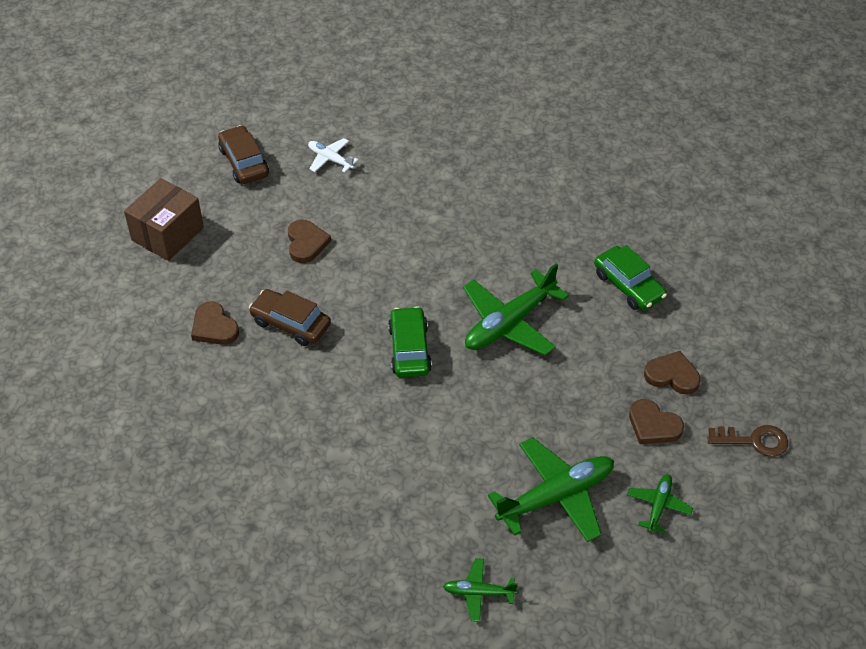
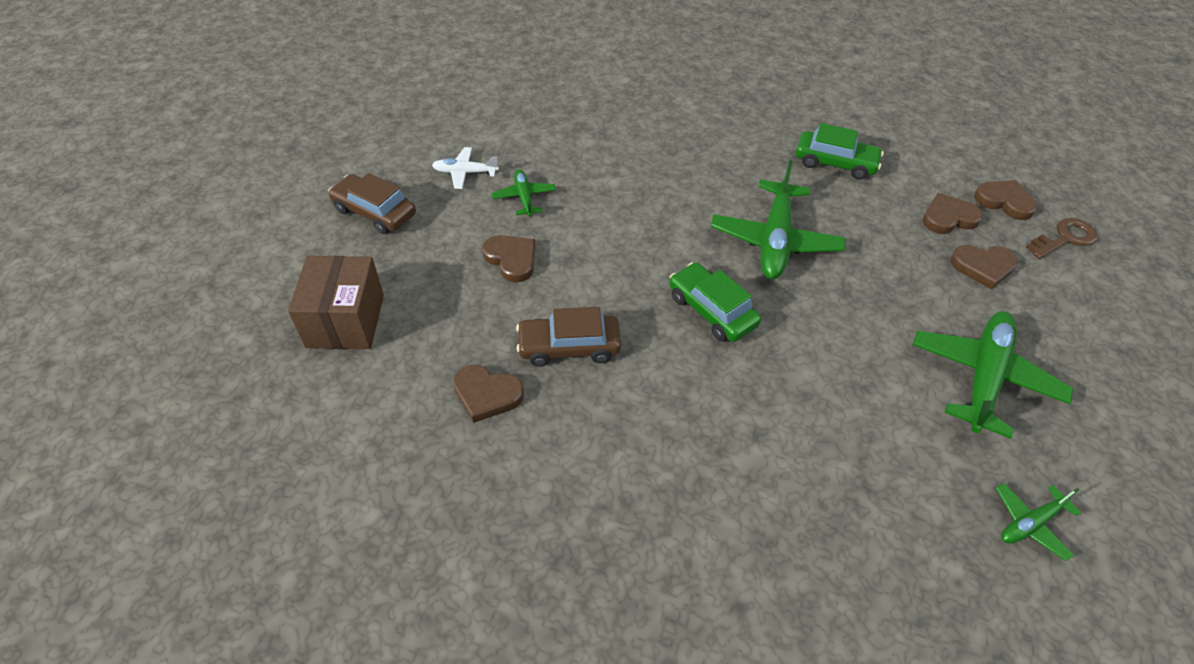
camera: 35 degrees left, 0 degrees up
(658, 506) = (1067, 335): green plane -> green plane (524, 197)
(738, 387) = (1004, 201): none -> brown heart

